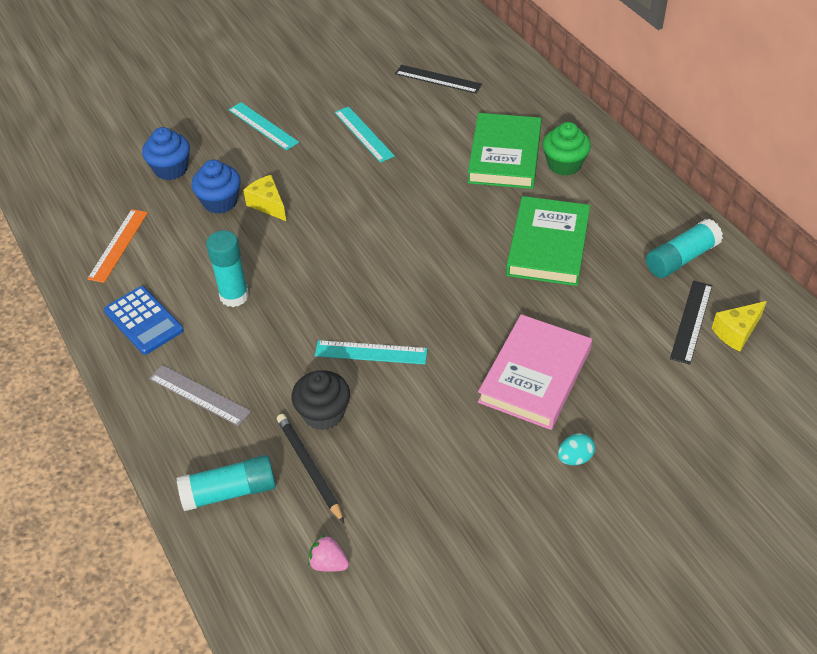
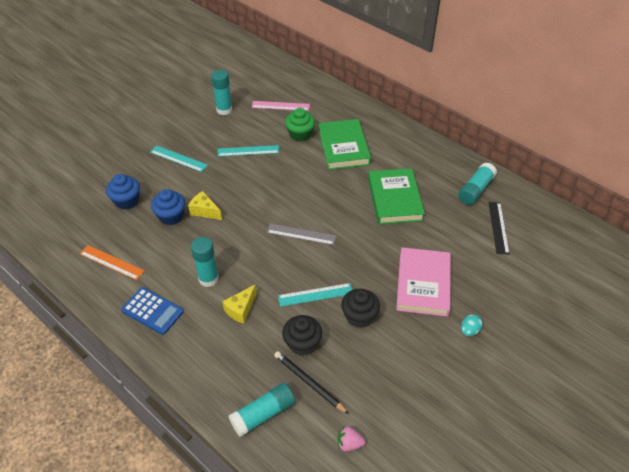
camera: 20 degrees left, 0 degrees up
(118, 245) = (112, 262): orange ruler -> orange ruler turned 60 degrees counterclockwise
(199, 395) = (214, 353): grey ruler -> grey ruler (301, 234)
(355, 70) = (224, 110): none -> turquoise glue stick
(364, 134) = (248, 151): turquoise ruler -> turquoise ruler turned 45 degrees counterclockwise
(420, 397) = (359, 316): none -> black cupcake
(438, 79) = (280, 106): black ruler -> pink ruler
(564, 164) = (382, 145): green cupcake -> green cupcake (300, 134)
(736, 332) = (526, 228): yellow cheese -> yellow cheese (241, 309)

